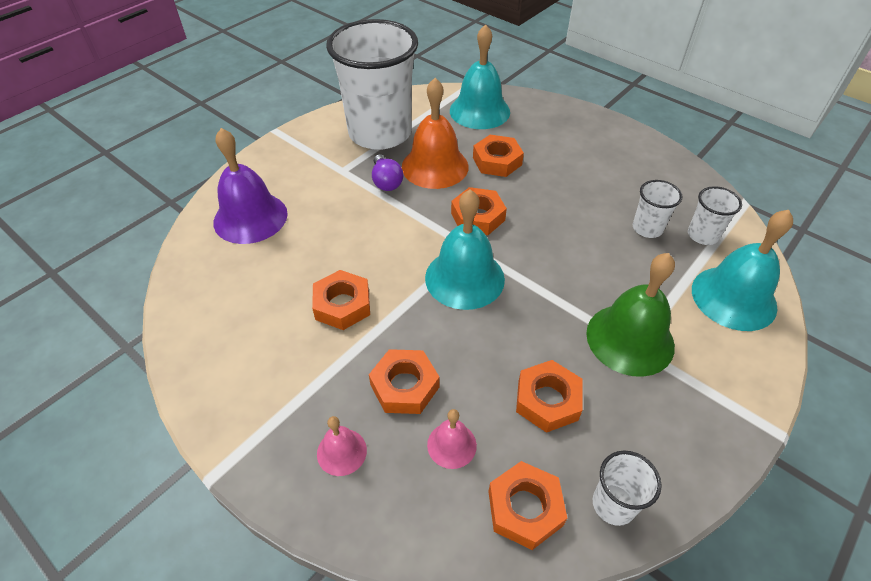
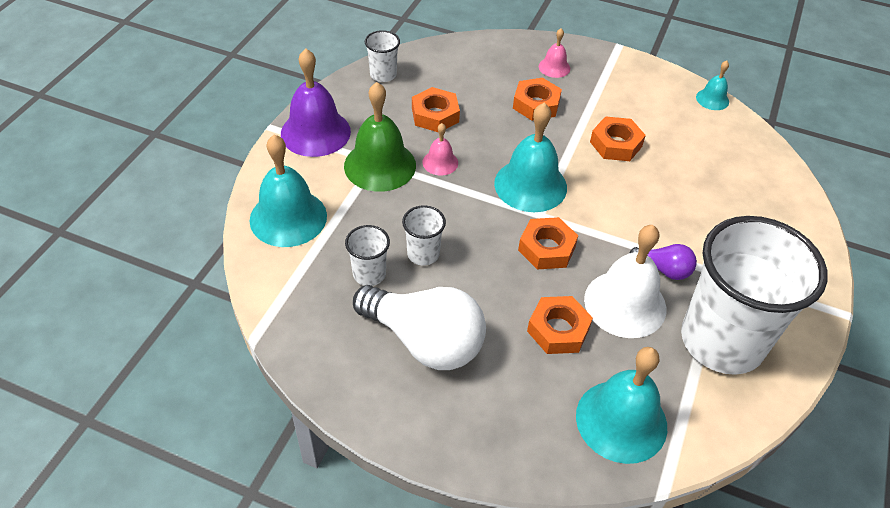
camera: 160 degrees right, 0 degrees up
(176, 340) = (712, 99): none -> turquoise bell
(250, 217) = (757, 199): purple bell -> purple bell (315, 132)
(386, 181) = (663, 269): purple light bulb -> purple light bulb turned 150 degrees clockwise
(435, 166) = (625, 303): orange bell -> white bell
(451, 445) = (489, 82): pink bell -> pink bell (440, 162)
(525, 508) = (435, 64): orange nut -> none
(604, 174) = (424, 341): none -> white light bulb
(702, 235) = (310, 279): white cup -> white cup (423, 254)

